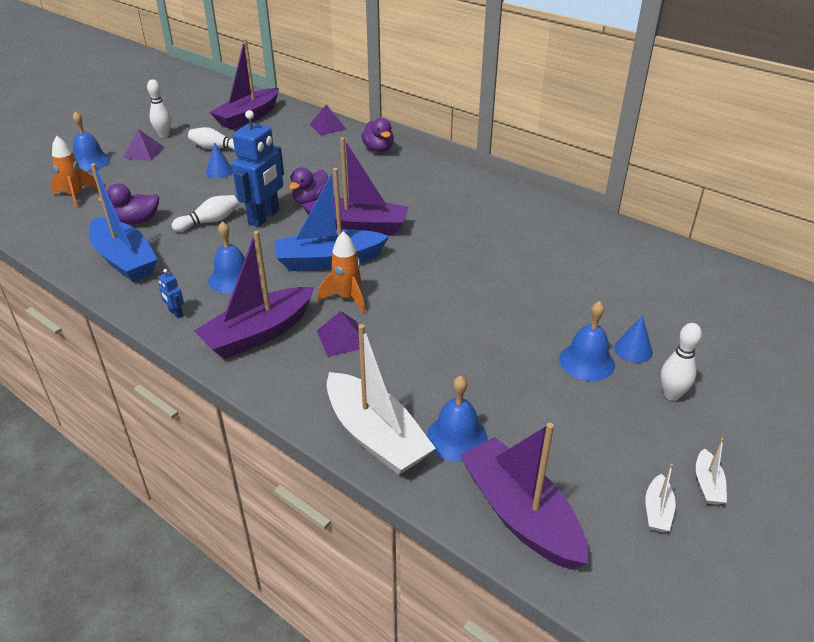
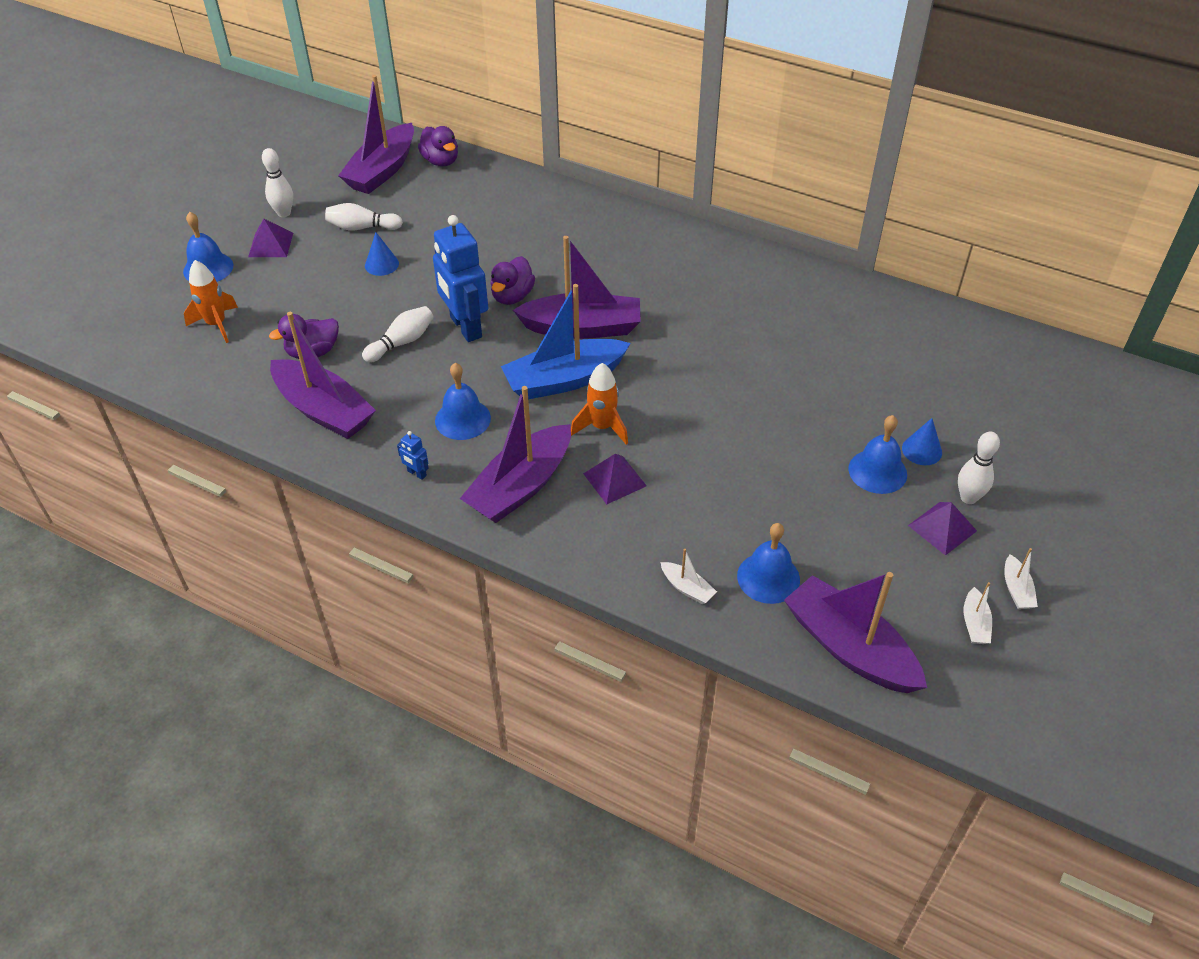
camera: 10 degrees left, 10 degrees up
(124, 260) = (324, 410): blue boat -> purple boat
(264, 217) = (465, 327): blue robot -> blue robot turned 135 degrees clockwise
(327, 127) = (491, 175): purple pyramid -> purple pyramid (942, 528)
(375, 436) = (687, 588): white boat -> white boat, size x0.42
(378, 149) = (567, 206): purple duck -> purple duck (441, 161)

